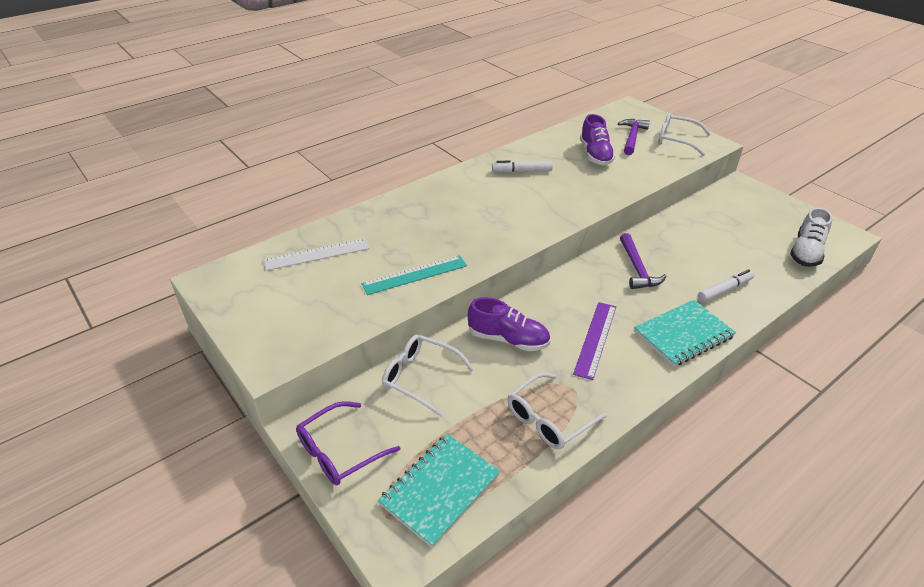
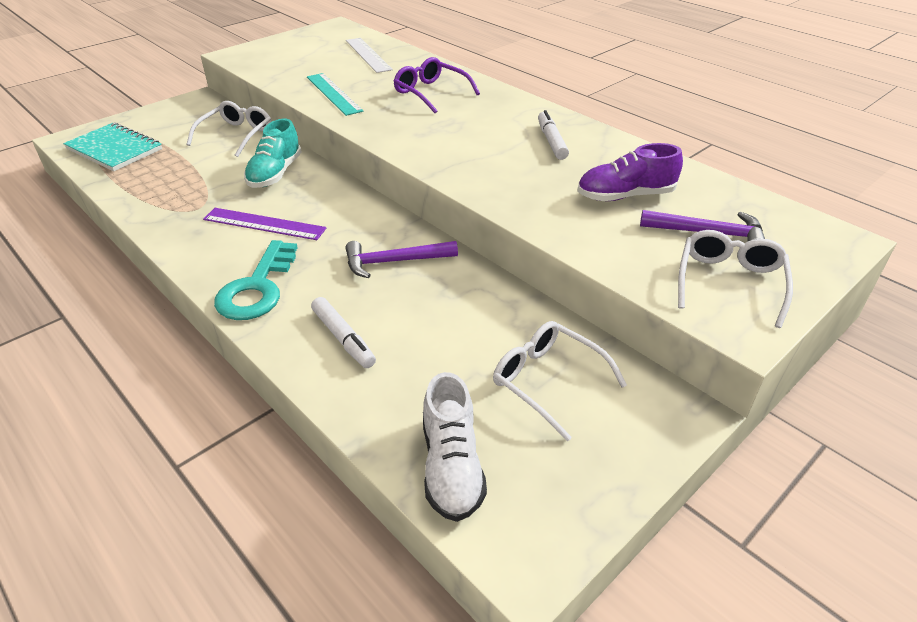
camera: 85 degrees right, 0 degrees up
(339, 452) = (170, 112): purple glasses -> purple glasses (430, 93)
(508, 339) = (275, 174): purple shoe -> turquoise shoe
(548, 419) = (162, 195): white glasses -> white glasses (547, 381)
(683, 335) = (257, 288): turquoise notebook -> turquoise key
(806, 252) = (451, 466): white shoe -> white shoe turned 120 degrees counterclockwise

